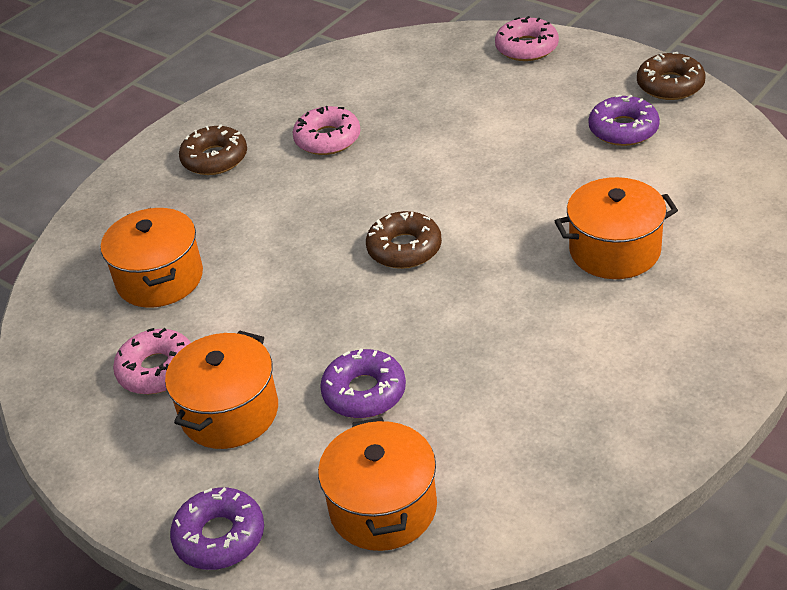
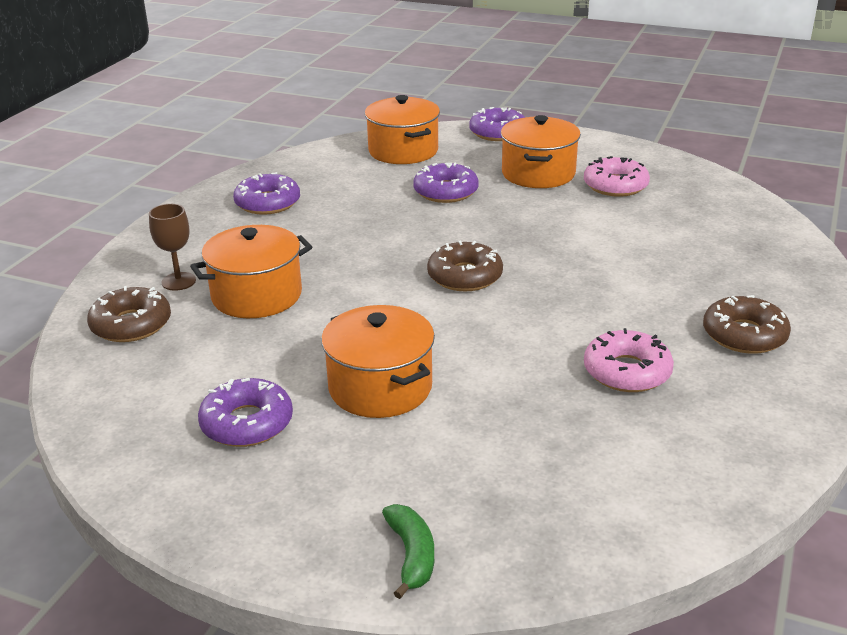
camera: 160 degrees right, 10 degrees down
(160, 278) = (678, 233): orange pot -> orange pot (380, 387)
(526, 47) = (411, 555): pink donut -> green banana
(598, 406) = (267, 203): none -> purple donut
(670, 85) = (175, 501): brown donut -> brown donut (131, 324)
(698, 280) = (178, 281): none -> brown goblet

